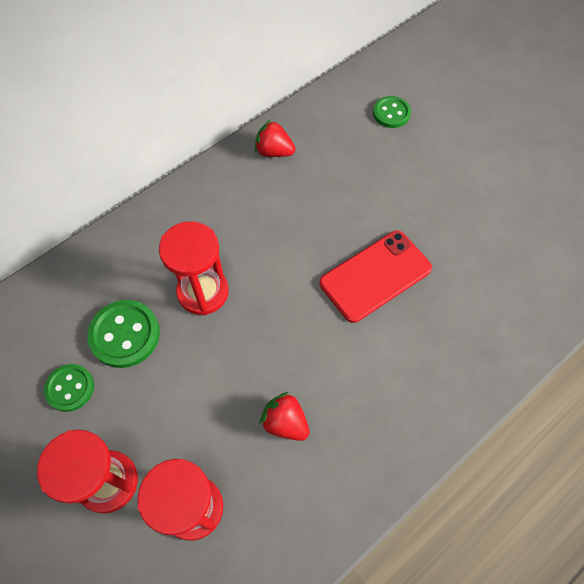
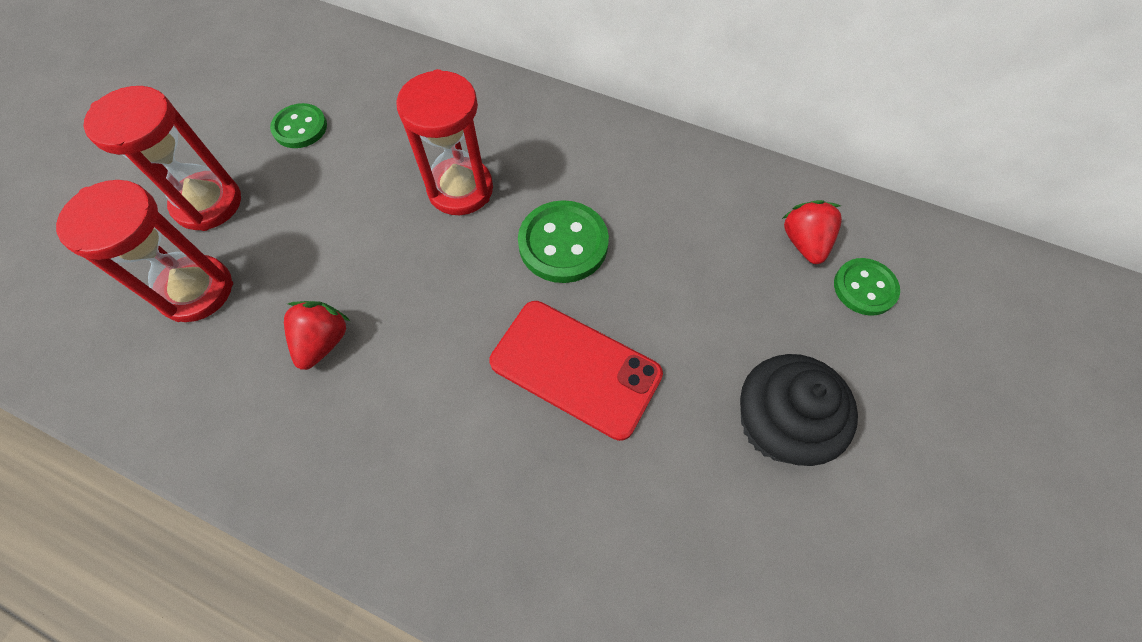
camera: 65 degrees right, 0 degrees up
(125, 334) = (377, 144): green button -> green button (563, 244)
(274, 151) = (699, 177): red strawberry -> red strawberry (804, 242)
(452, 193) = (777, 424): none -> black cupcake

